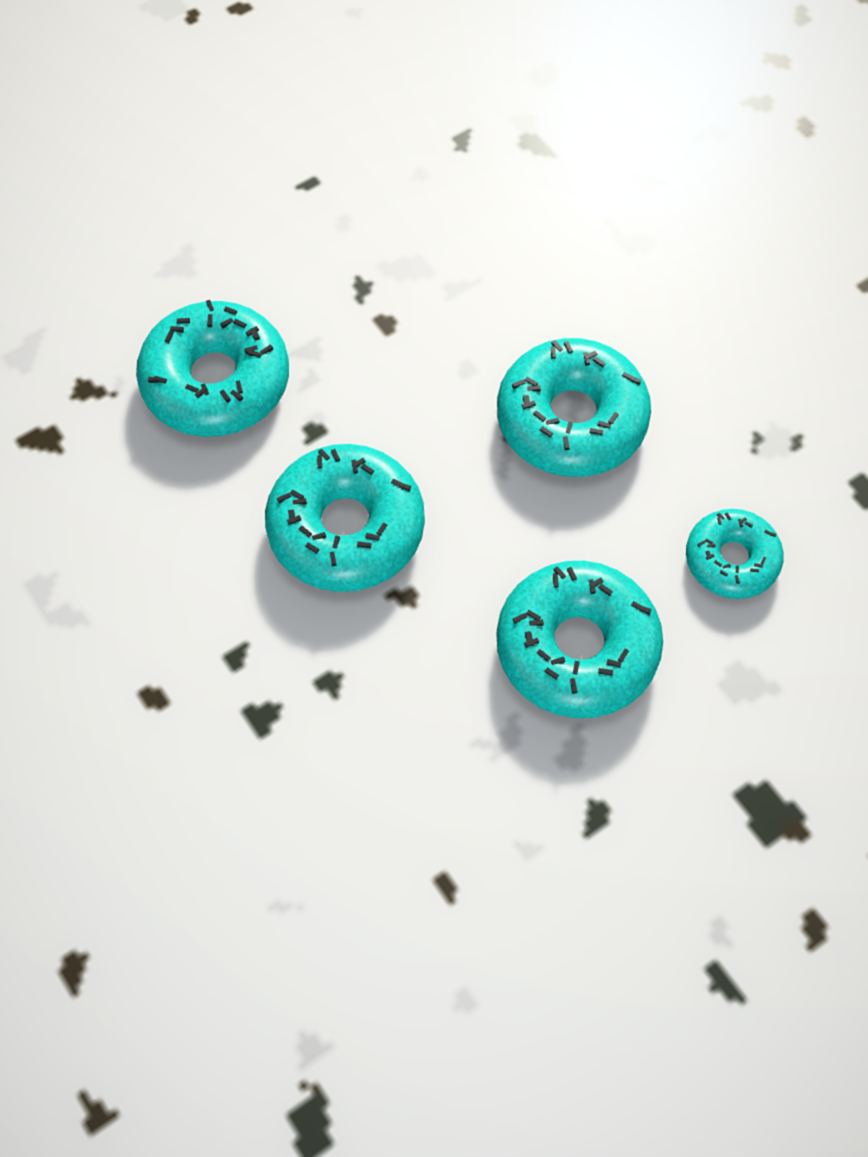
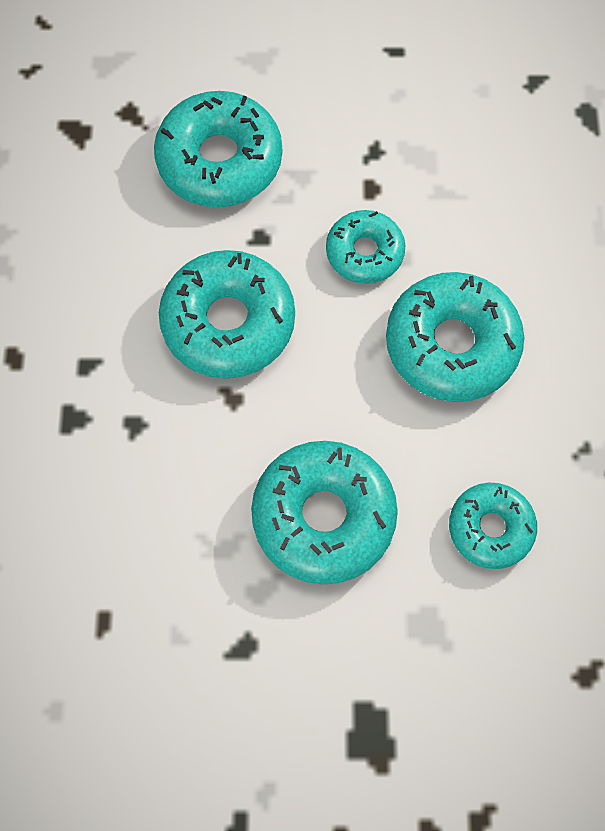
camera: 35 degrees right, 5 degrees up
(426, 385) = (364, 253): none -> turquoise donut

